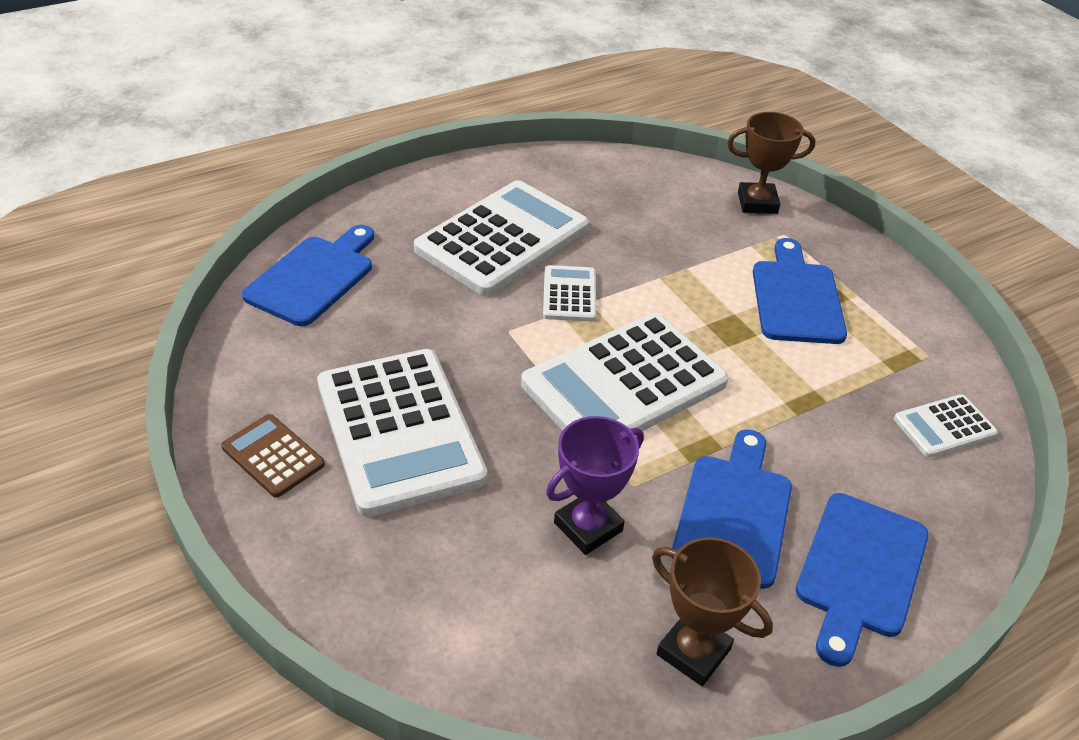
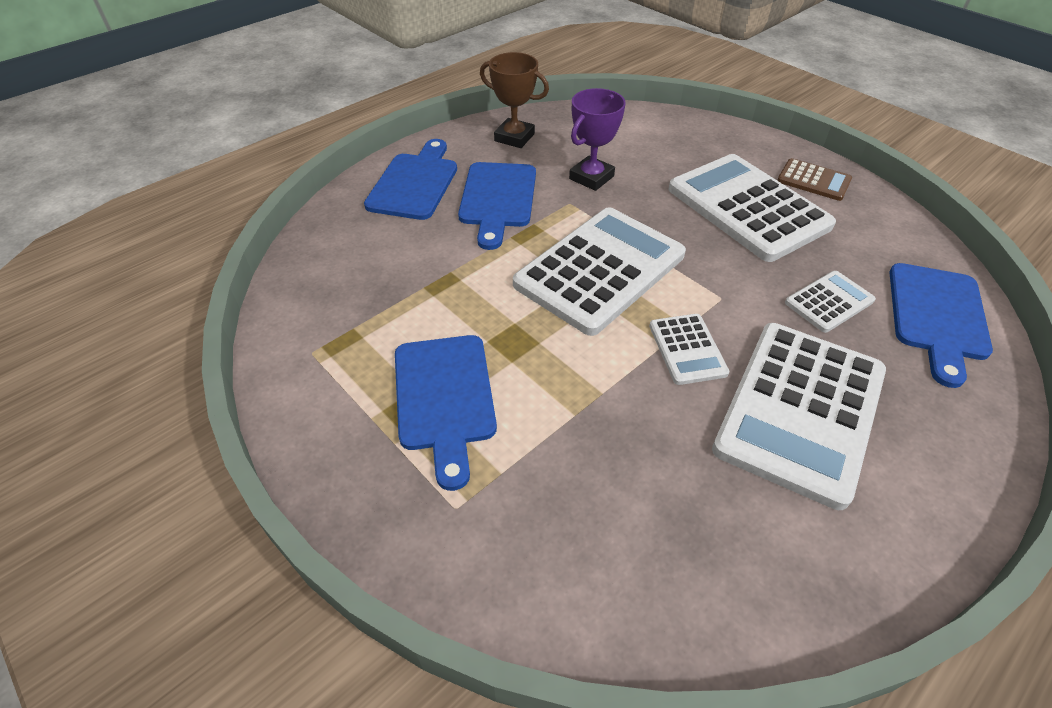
camera: 170 degrees right, 5 degrees up
(757, 203) = (496, 572): brown trophy -> none
(944, 427) = (322, 284): white calculator -> white calculator (829, 302)

